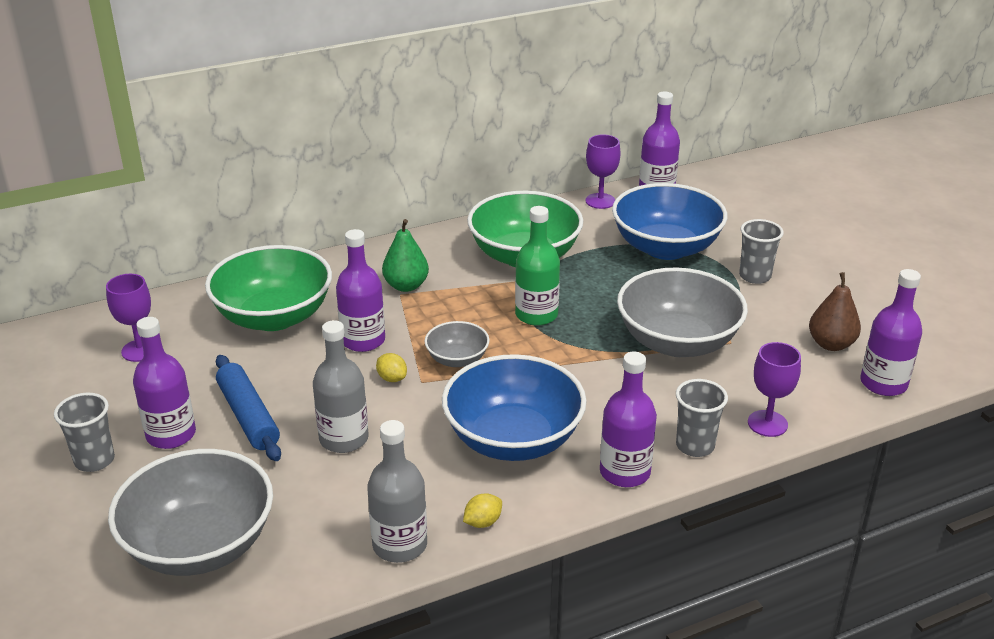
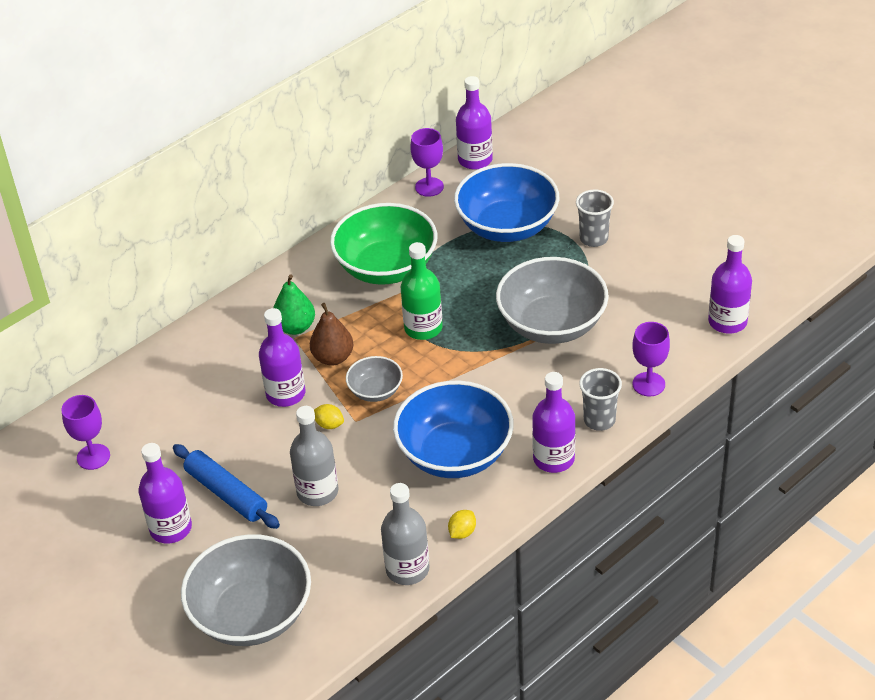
camera: 15 degrees left, 10 degrees up
(94, 460) = (120, 569): grey cup -> none
(274, 317) = (194, 391): green bowl -> none
(831, 344) = (676, 294): brown pear -> brown pear (333, 357)

